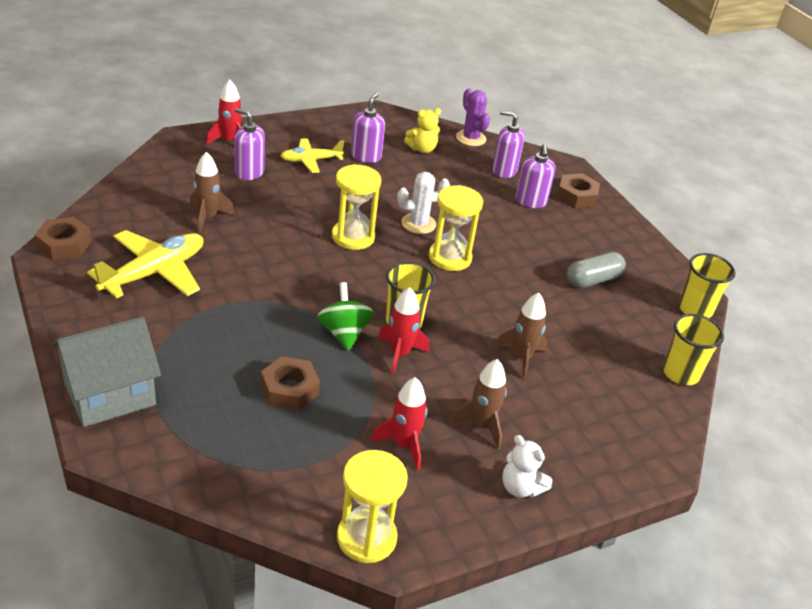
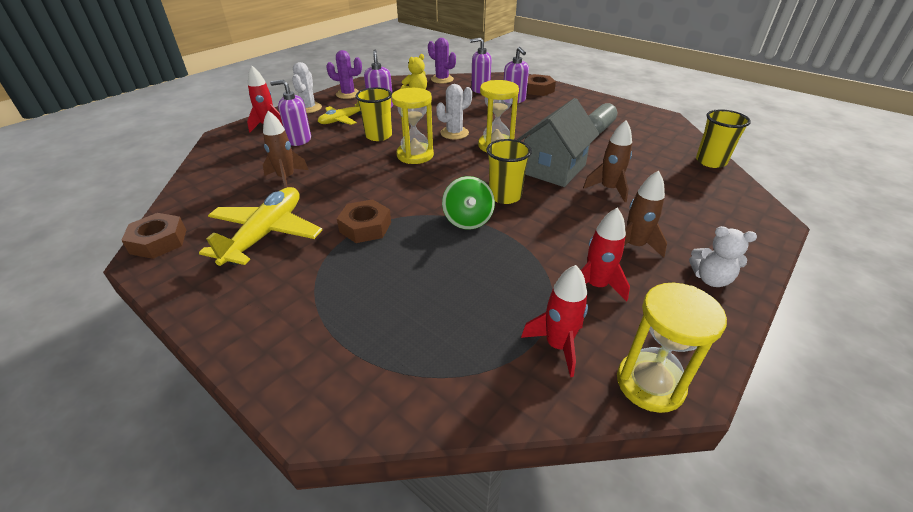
camera: 20 degrees left, 0 degrees up
(110, 394) = (292, 359): grey house -> grey house (553, 169)
(286, 130) = (308, 108): none -> white cactus
(289, 389) = (463, 281): brown nut -> brown nut (365, 227)
(343, 124) = (348, 94): none -> purple cactus
(344, 333) = (468, 220): green spinning top -> green spinning top turned 150 degrees counterclockwise
(399, 354) = (524, 219): red rocket -> red rocket (557, 346)
(695, 309) = (673, 125): yellow cup -> yellow cup (378, 136)

